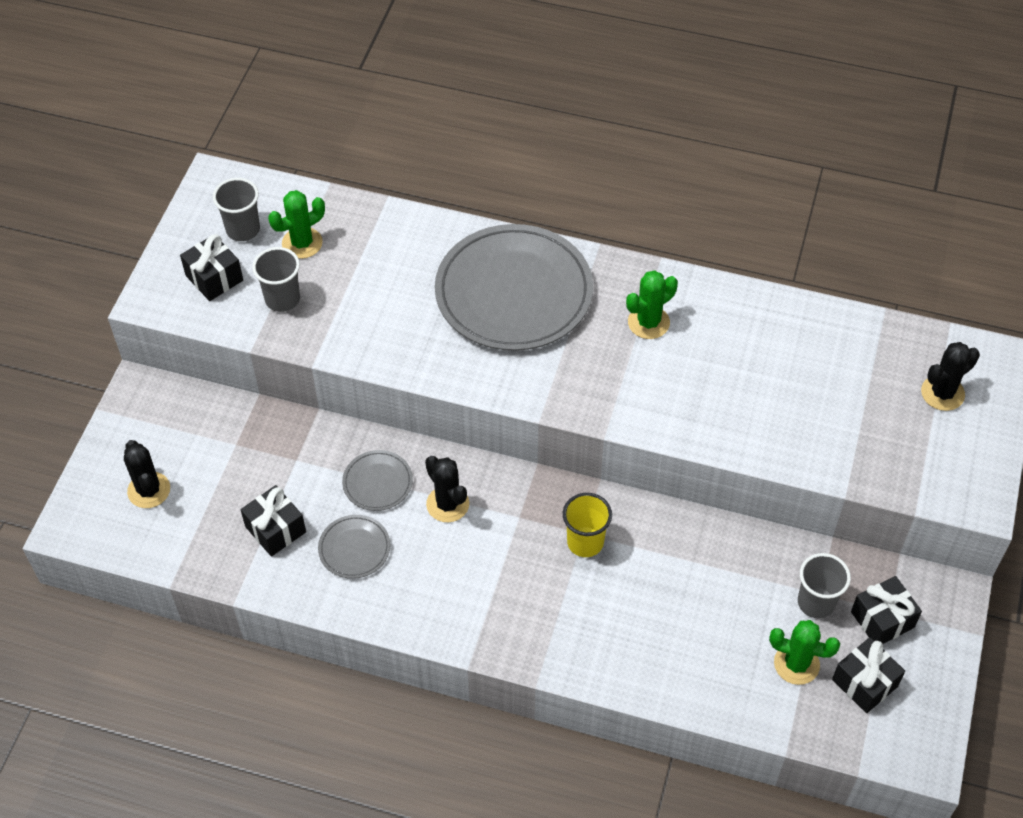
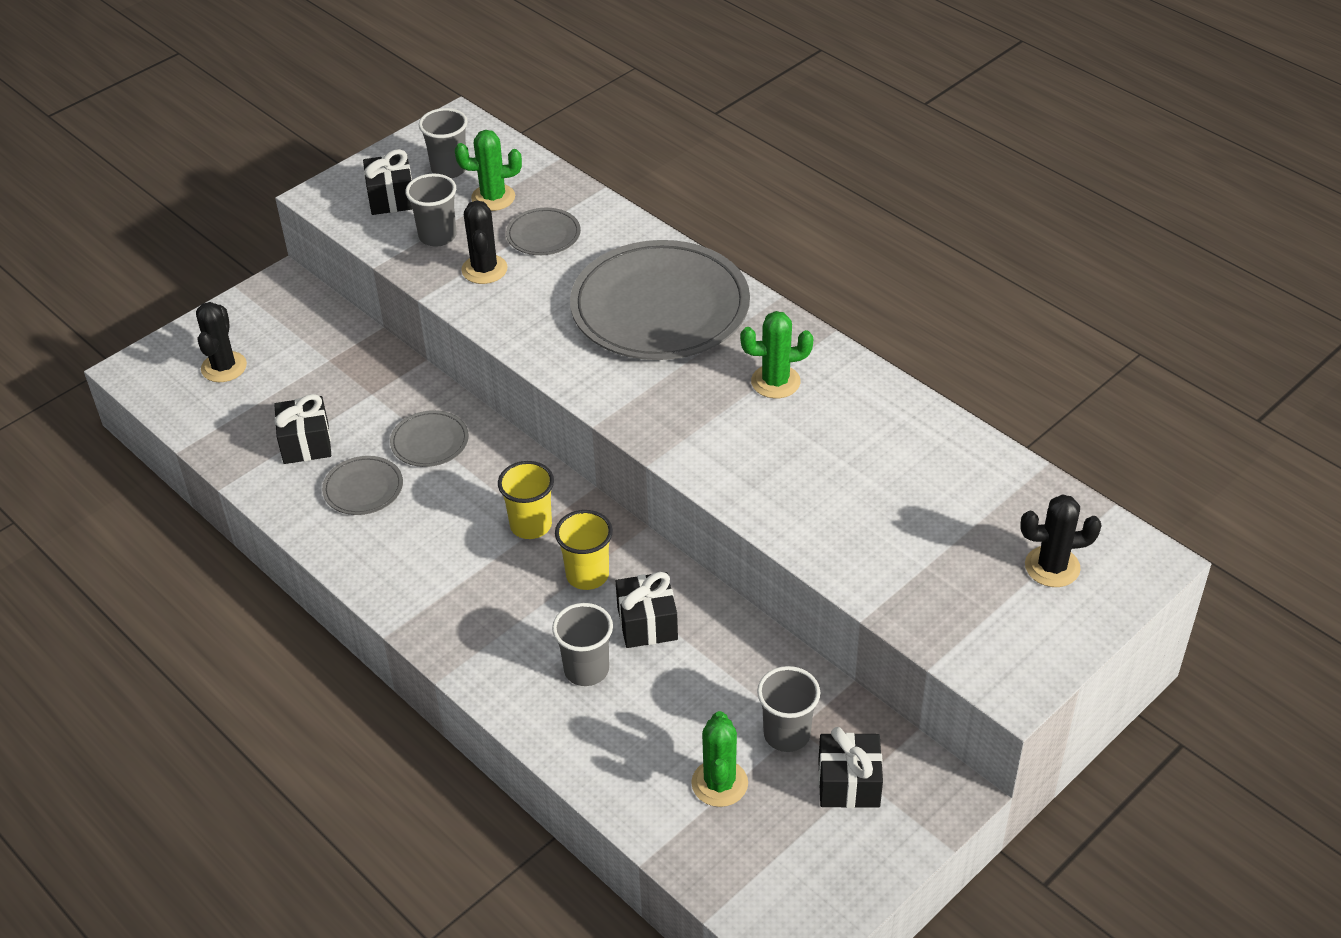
camera: 30 degrees right, 10 degrees down
(371, 262) = (543, 235): none -> grey plate
(447, 504) = (480, 486): black cactus -> black cactus (484, 269)
(512, 519) = (531, 525): none -> yellow cup
(640, 621) = (586, 670): none -> grey cup
(796, 664) = (719, 783): green cactus -> green cactus turned 45 degrees clockwise
(865, 683) = (781, 836): black gift -> black gift (647, 623)

